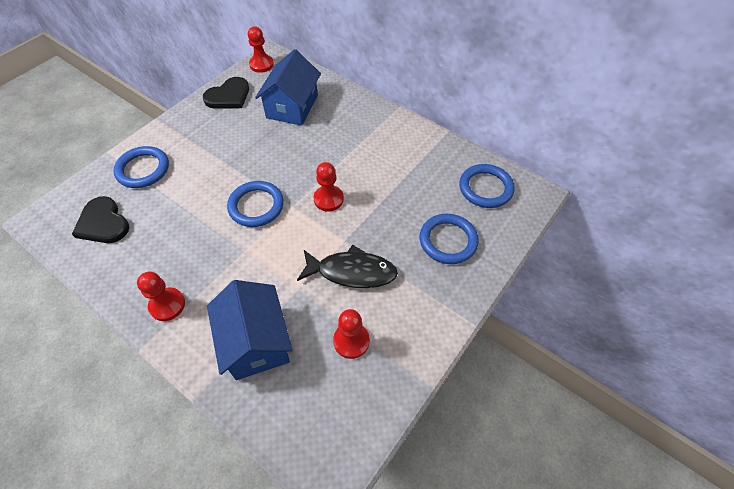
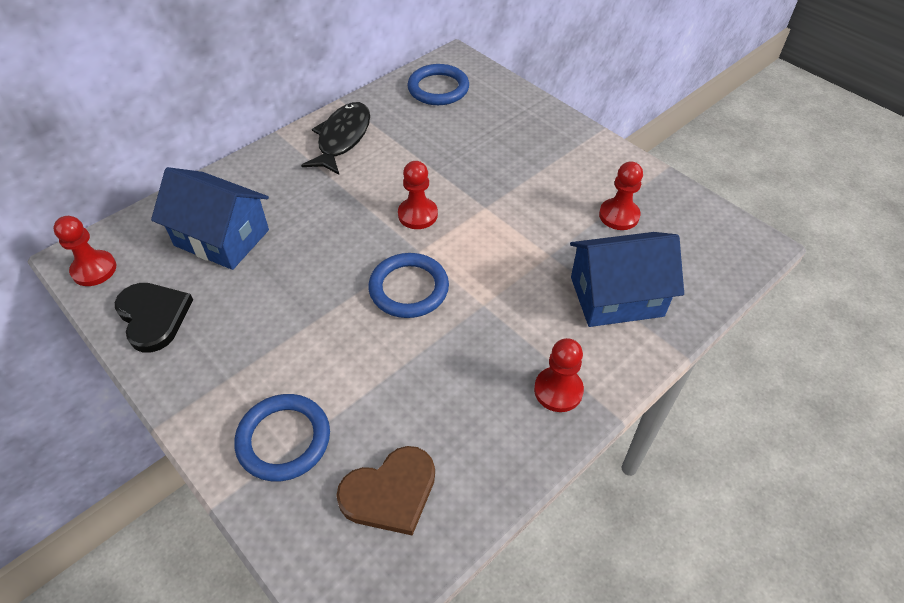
camera: 80 degrees left, 5 degrees down
(103, 223) = (390, 492): black heart -> brown heart
(352, 272) = (531, 205): black fish -> black fish (342, 138)
(448, 241) = (503, 127): blue ring -> none

